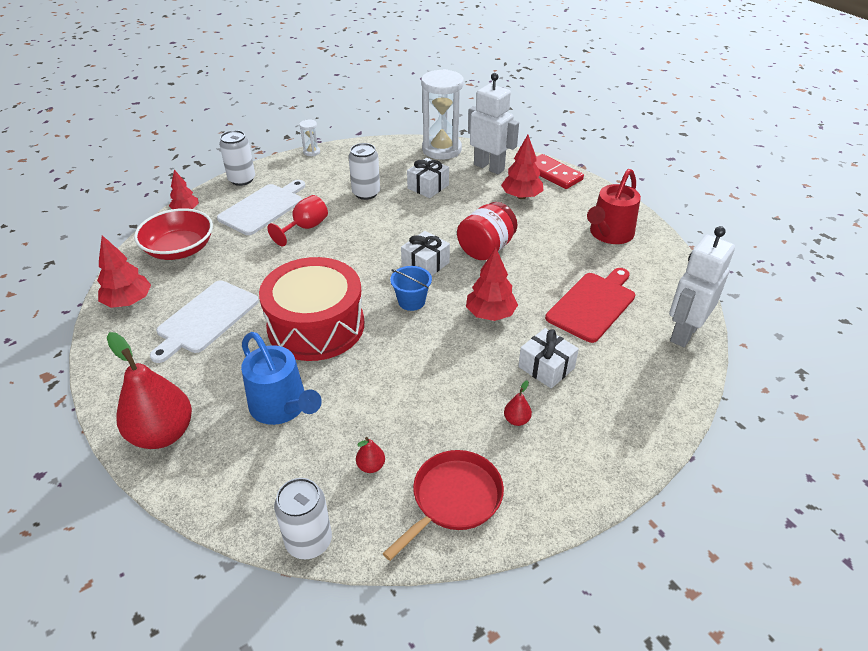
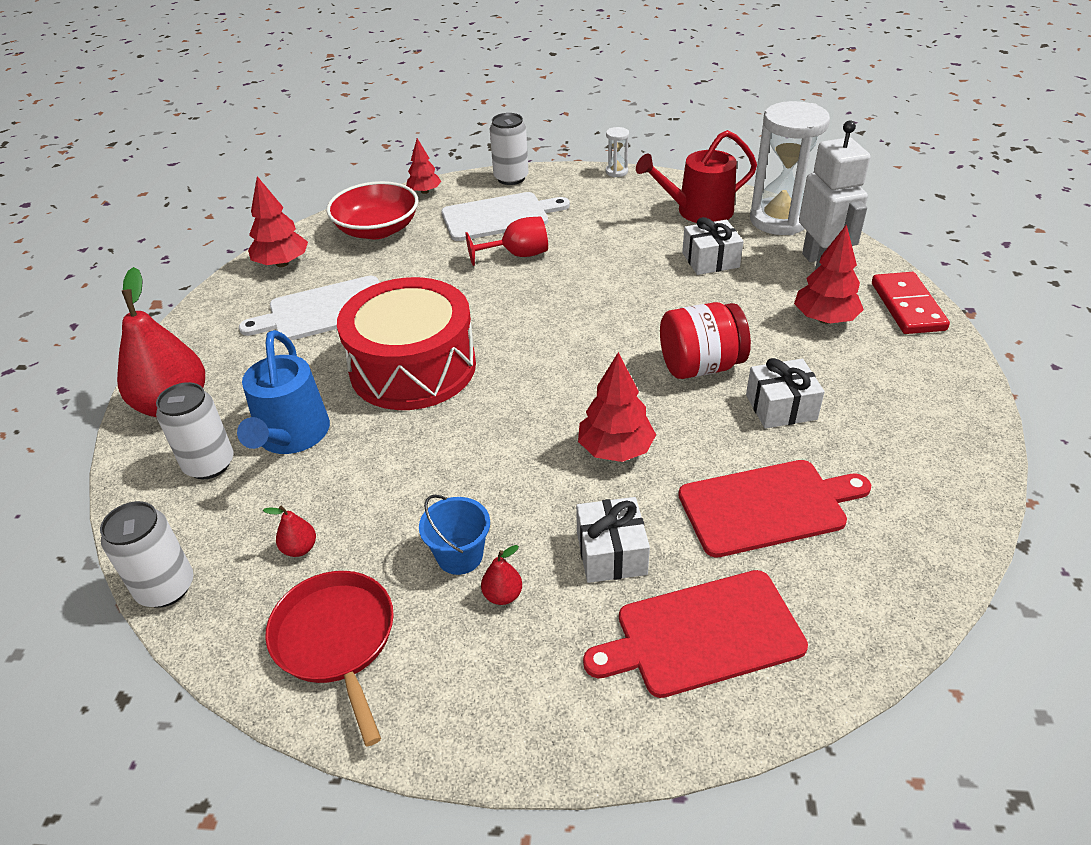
camera: 40 degrees right, 0 degrees up
(366, 193) = (626, 241): white can -> white can (209, 464)
(411, 301) = (540, 389): blue bucket -> blue bucket (460, 556)
(425, 264) = (604, 352): white gift -> white gift (781, 407)
(454, 498) = (336, 640): red pan -> red pan turned 105 degrees counterclockwise
(609, 234) = (904, 423): red watering can -> red watering can (698, 211)
(628, 380) = (702, 634): none -> red cutting board
(684, 333) = (866, 619): white robot -> none

